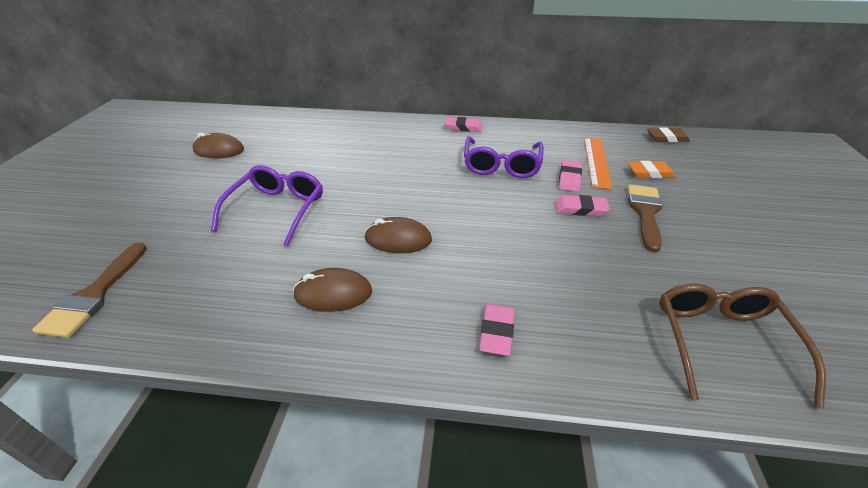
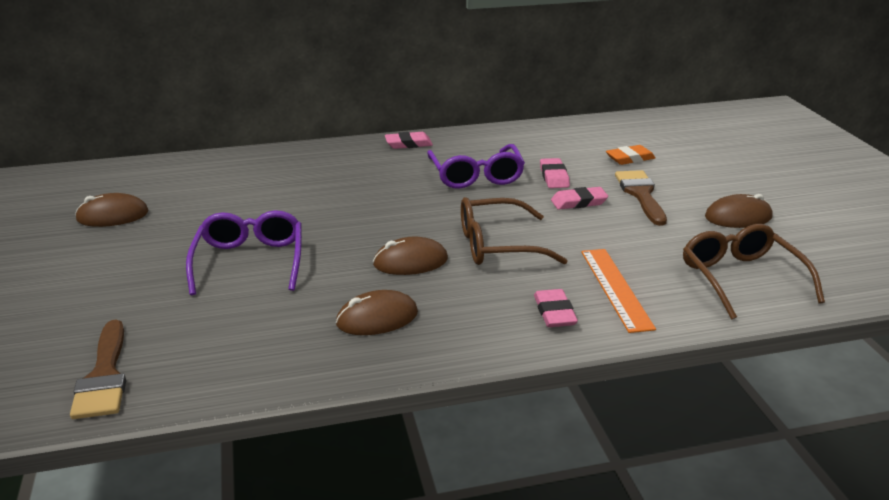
camera: 20 degrees left, 10 degrees down
(482, 239) = (497, 245): none -> brown glasses
(597, 161) = (573, 156): orange ruler -> orange ruler (616, 288)
(667, 138) = (633, 122): brown eraser -> none
(742, 260) = (738, 217): none -> brown mouse

